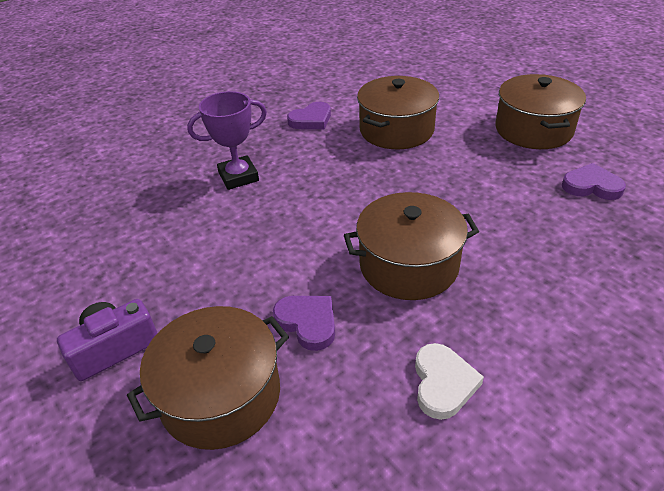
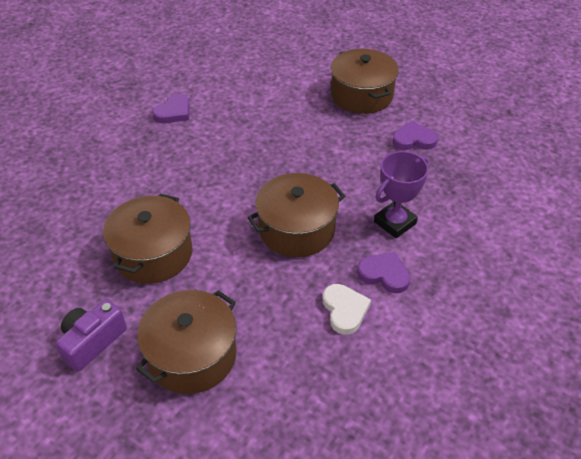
camera: 20 degrees left, 5 degrees up
(238, 177) = (130, 178): purple trophy -> purple trophy (395, 222)
(307, 322) = (236, 289): purple heart -> purple heart (384, 274)
(396, 130) = (251, 112): brown pot -> brown pot (153, 254)

